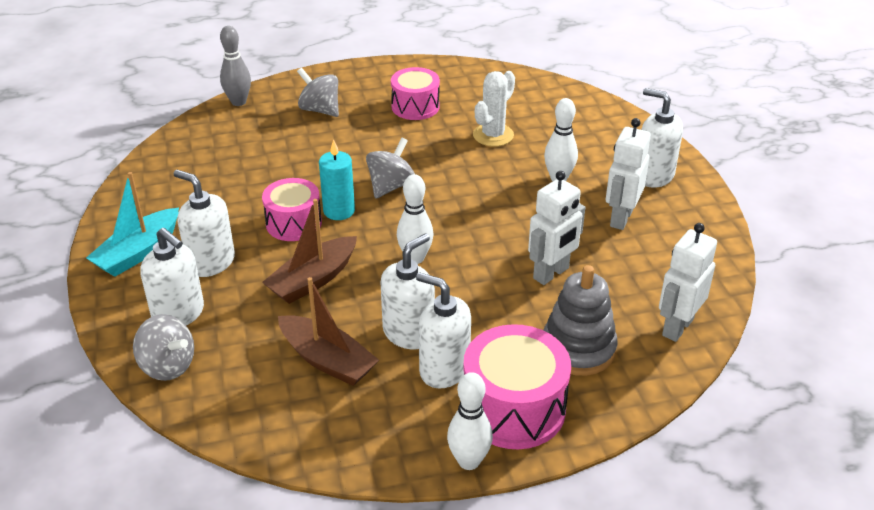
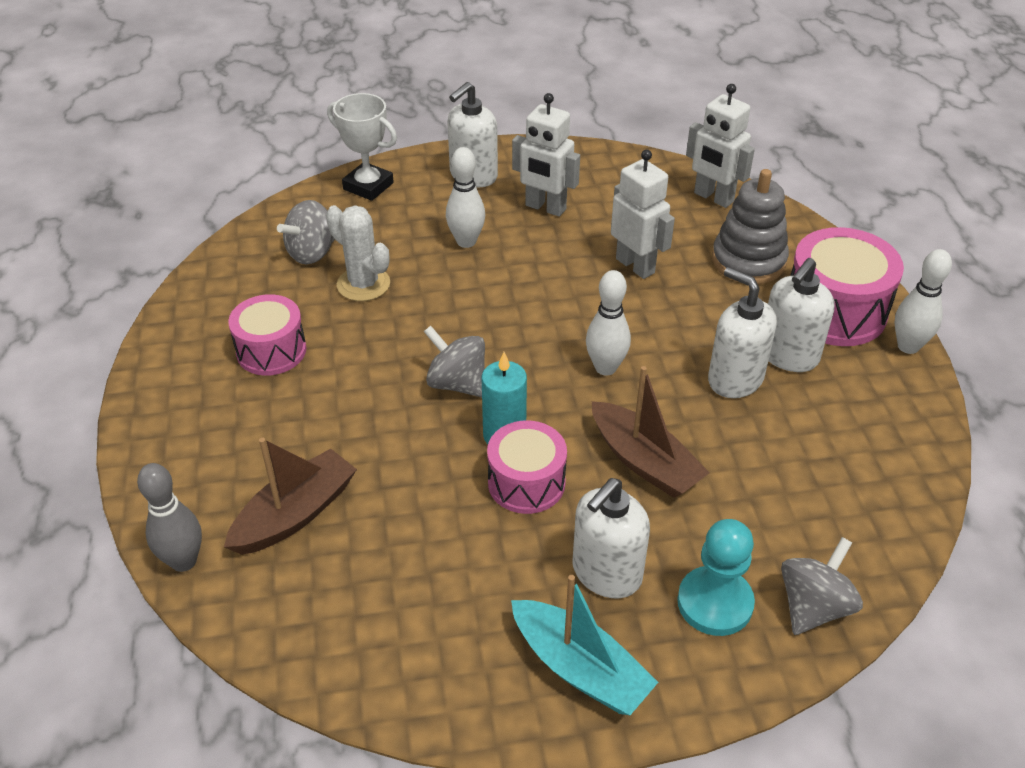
camera: 85 degrees left, 5 degrees up
(179, 314) = (715, 603): white soap dispenser -> turquoise pawn
(320, 110) = (245, 455): grey spinning top -> grey spinning top (312, 253)
(327, 360) = (785, 449): brown boat -> brown boat (295, 514)
(617, 124) = (368, 186): none -> white trophy

